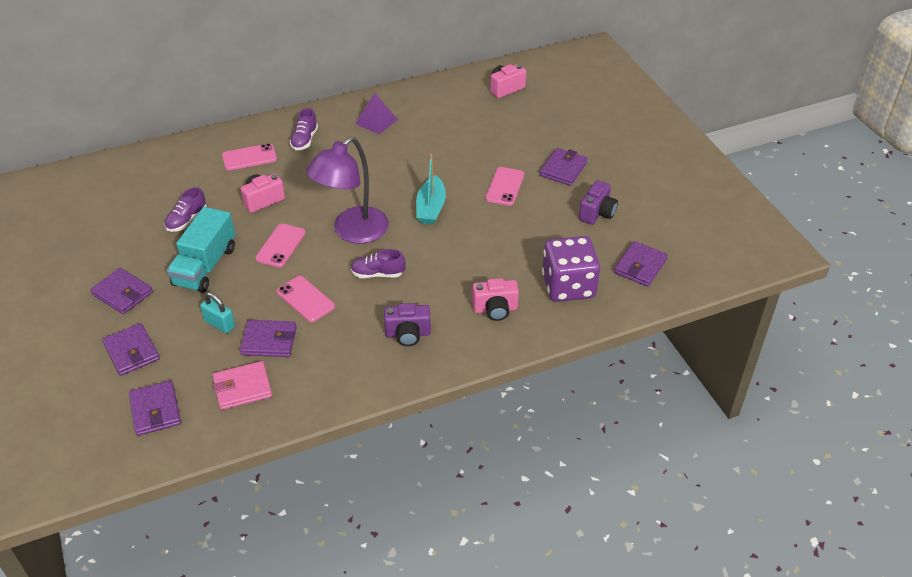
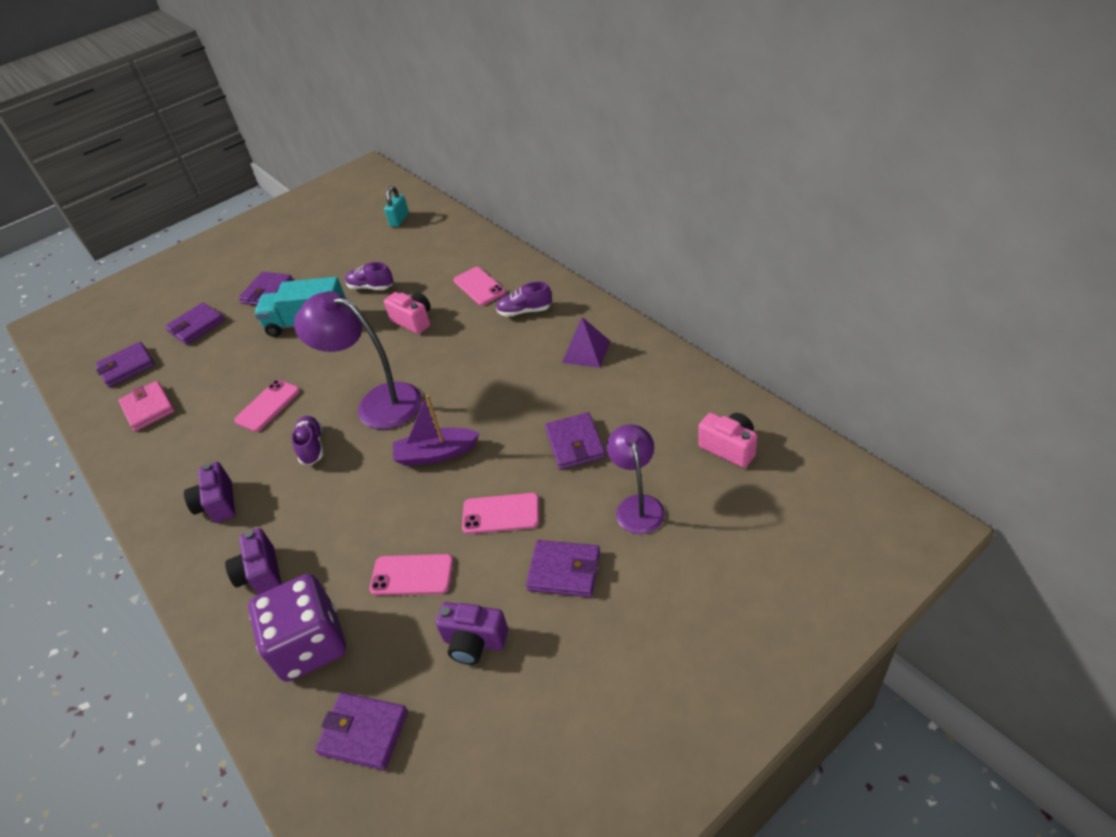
camera: 80 degrees right, 0 degrees up
(220, 324) = (231, 362): turquoise padlock -> turquoise padlock (399, 220)
(269, 341) = (208, 402): purple wallet -> purple wallet (575, 444)
(280, 245) = (346, 359): pink phone -> pink phone (412, 575)
(431, 208) = (436, 454): turquoise boat -> purple boat
(495, 309) = (261, 574): pink camera -> purple camera
(529, 131) = (637, 505): none -> purple lamp

